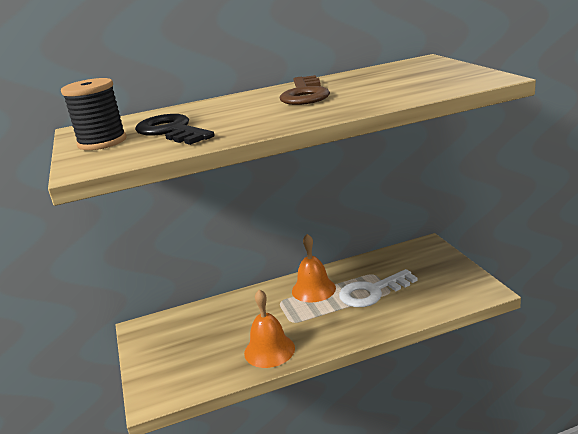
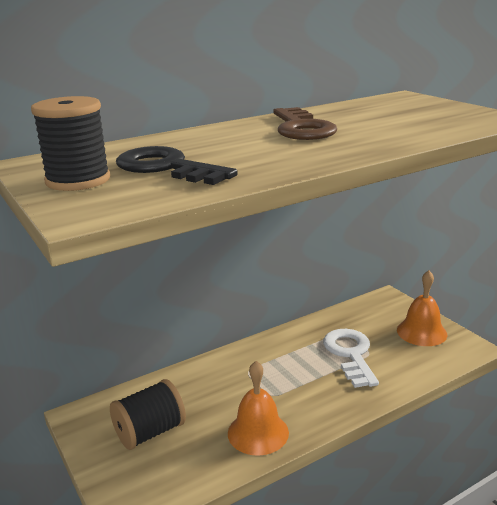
camera: 15 degrees left, 0 degrees up
(186, 344) = (150, 432): none -> black spool
(313, 289) = (281, 354): orange bell -> orange bell (421, 332)
(372, 292) = (350, 354): white key -> white key turned 120 degrees clockwise

